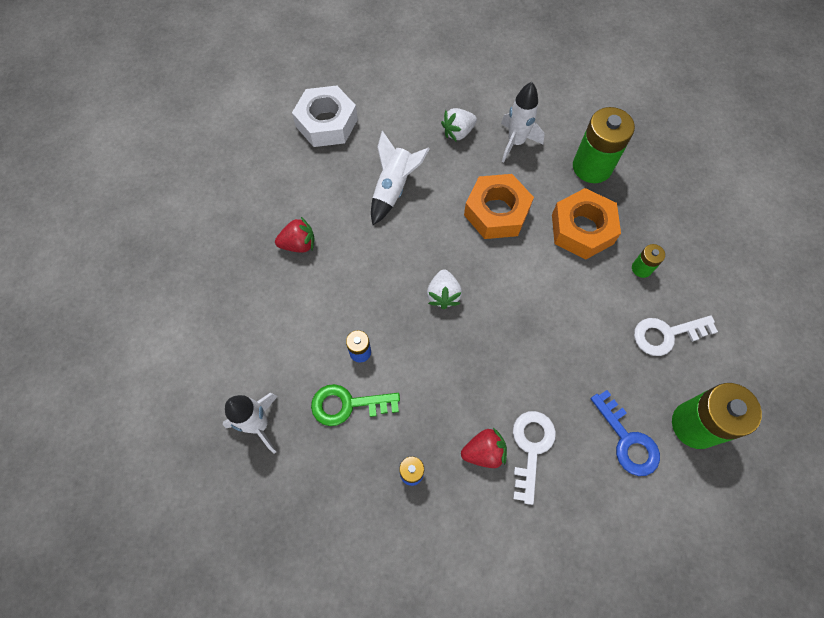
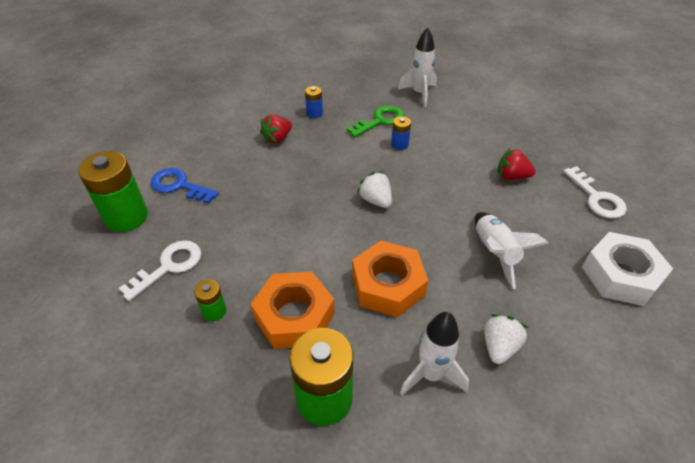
camera: 145 degrees right, 20 degrees down
(298, 244) = (512, 176): red strawberry -> red strawberry turned 60 degrees clockwise
(531, 448) = (247, 153): white key -> white key (597, 198)

